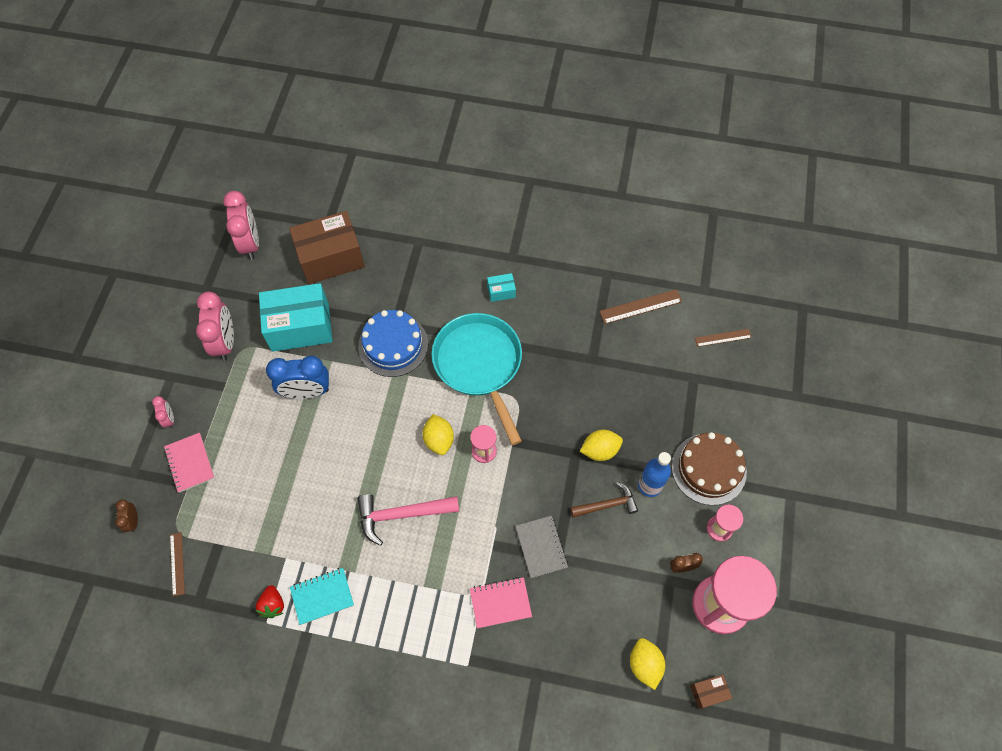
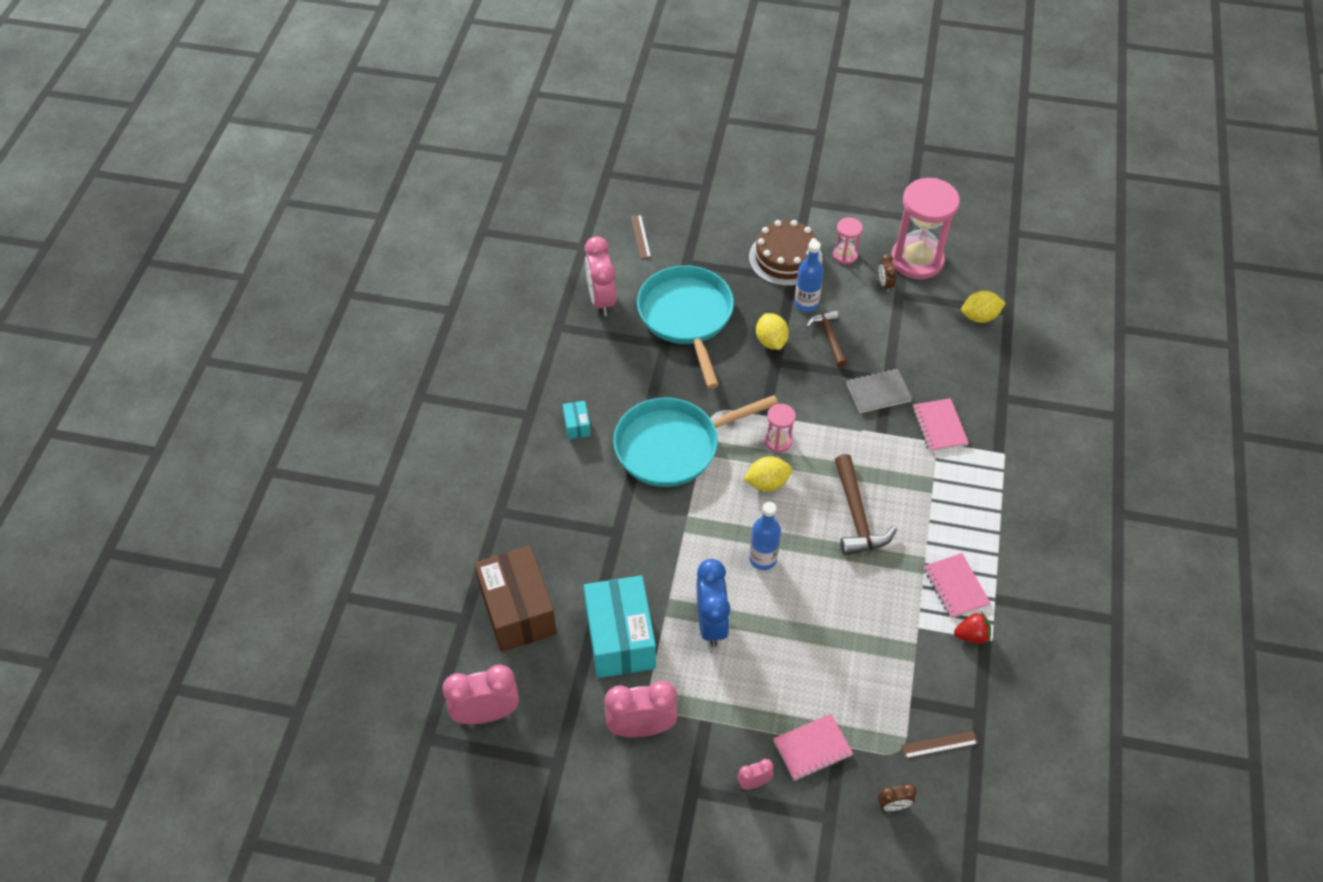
camera: 90 degrees left, 10 degrees down
(322, 596) = (955, 587): turquoise notebook -> pink notebook
(363, 433) = (762, 559): none -> blue bottle
(393, 345) = (647, 533): blue cake -> none
(402, 515) = (856, 515): pink hammer -> brown hammer
(625, 377) = (687, 317): none -> turquoise pan
(640, 307) = (601, 300): brown ruler -> pink clock
(708, 692) = (995, 274): brown box -> none

